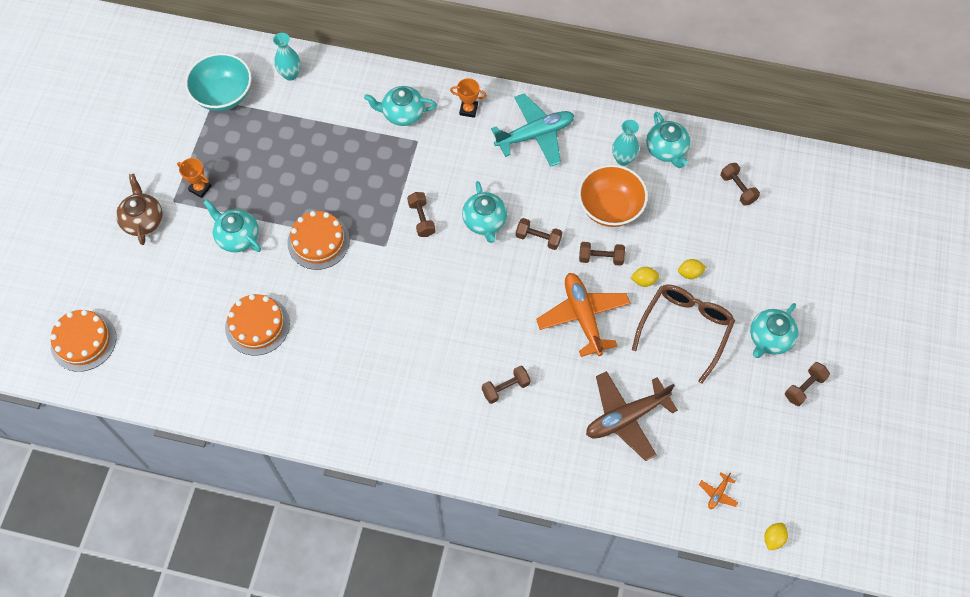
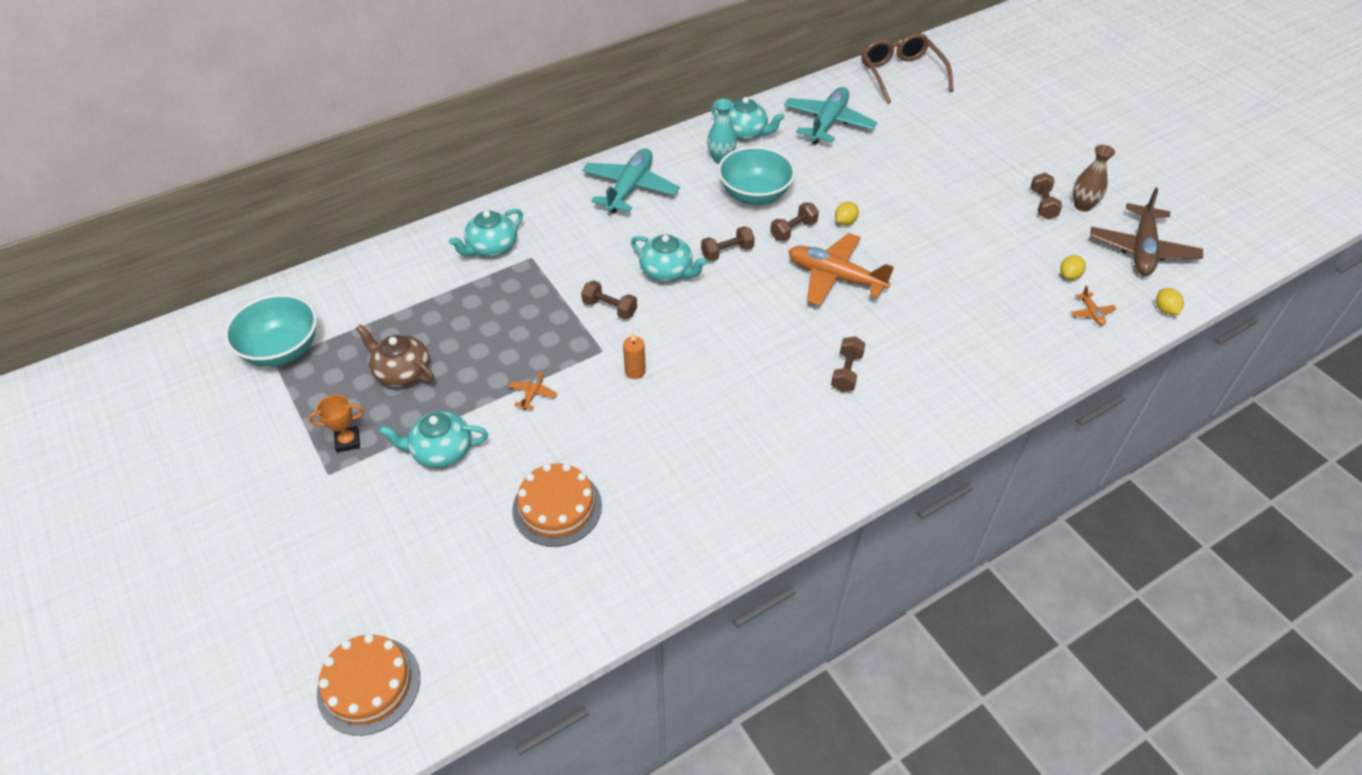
camera: 45 degrees left, 15 degrees down
(143, 220) = (310, 516): brown teapot -> brown teapot (401, 372)
(290, 74) = (338, 289): turquoise vase -> none
(318, 241) = (533, 394): orange cake -> orange plane
(387, 276) = (635, 371): none -> orange candle
(468, 110) = (549, 208): orange trophy -> none
(610, 208) = (754, 195): orange bowl -> turquoise bowl
(626, 417) = (961, 317): brown plane -> brown plane (1142, 249)
(685, 328) = (916, 228): brown glasses -> brown glasses (900, 74)
(690, 273) = (870, 194): yellow lemon -> yellow lemon (1069, 276)
(737, 189) = (828, 123): brown dumbbell -> turquoise plane
(769, 338) = (978, 193): turquoise teapot -> none
(833, 414) = (1082, 206): none -> brown vase

